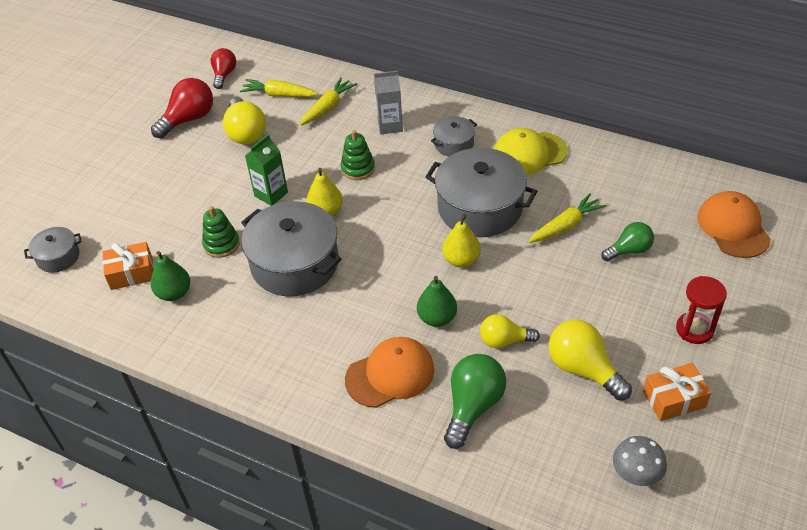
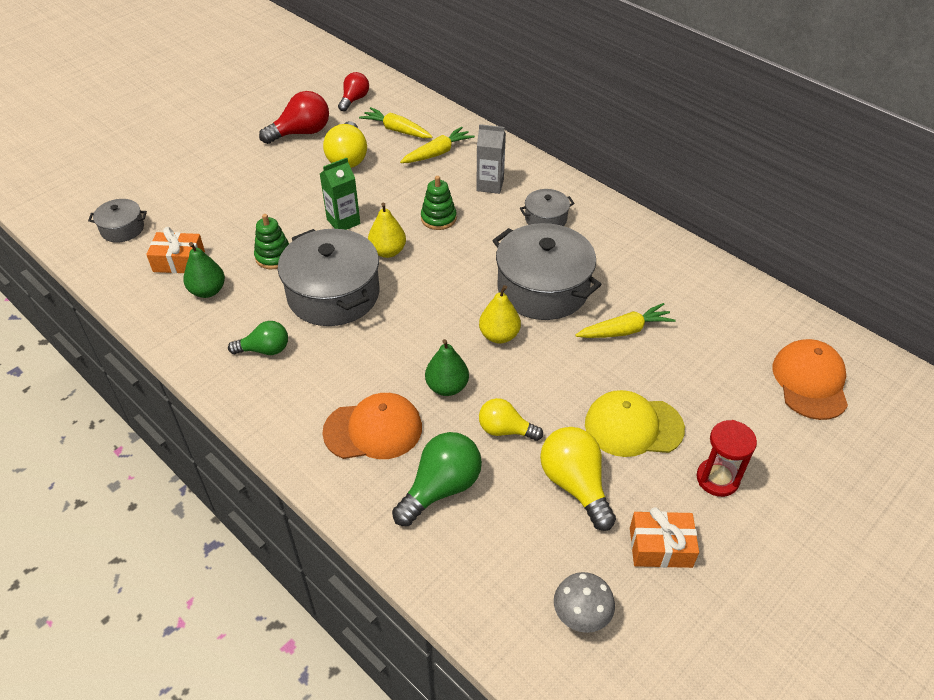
camera: 15 degrees right, 0 degrees up
(529, 153) = (619, 247): yellow cap -> yellow cap (633, 426)
(629, 250) = (682, 374): green light bulb -> green light bulb (265, 350)

